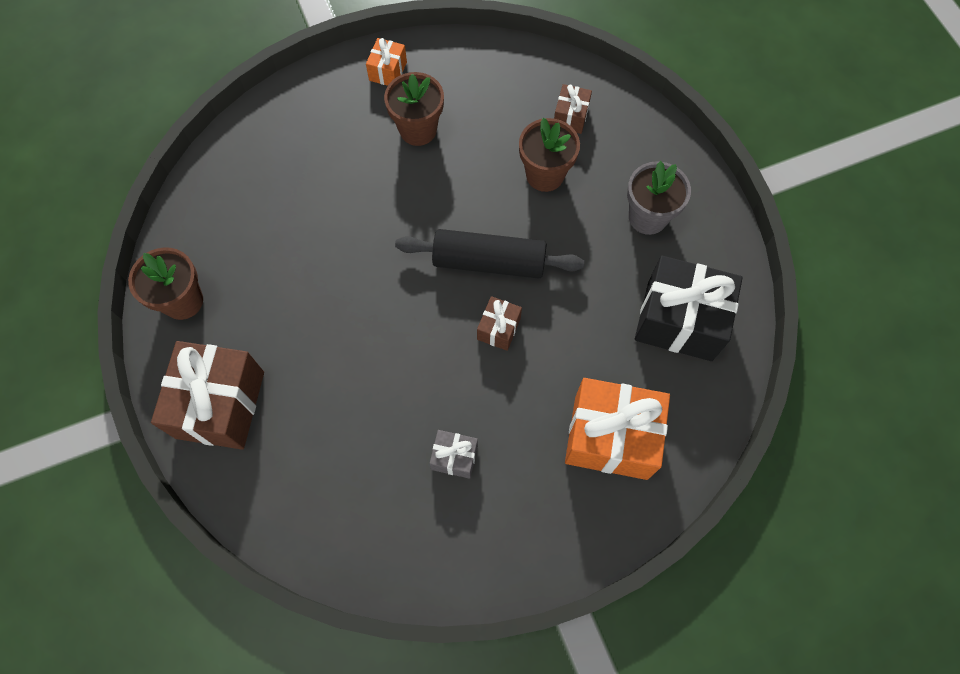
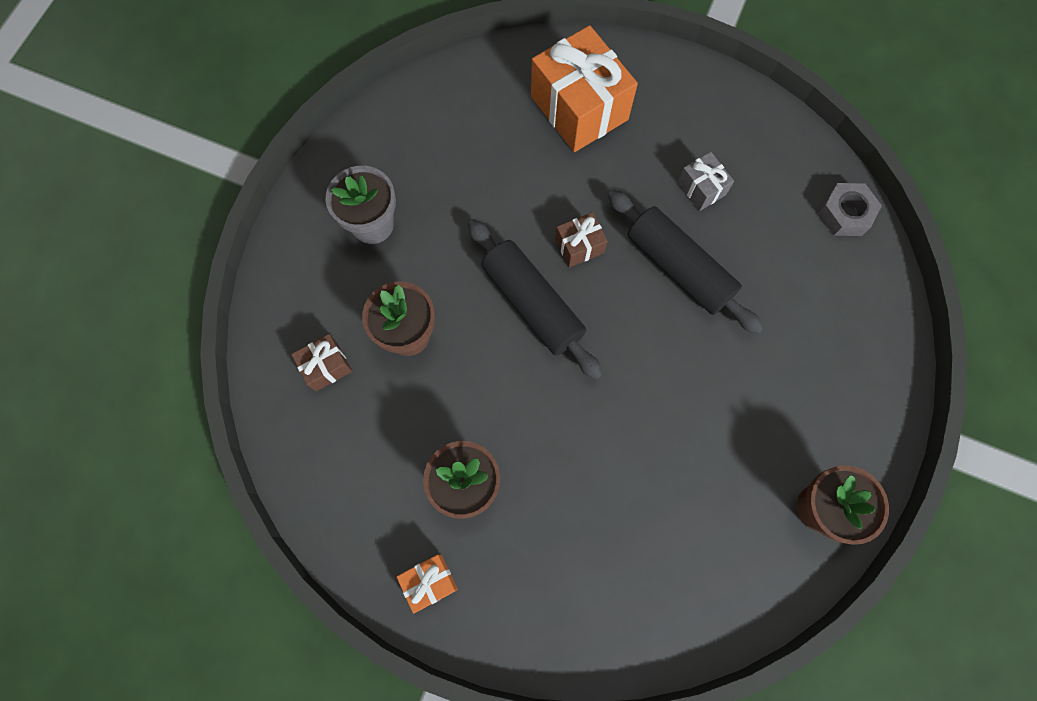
camera: 135 degrees left, 5 degrees up
(220, 404) = (851, 382): brown gift -> none
(324, 543) = (845, 213): none -> grey nut
(414, 377) = (679, 268): none -> black rolling pin
(679, 320) = (444, 134): black gift -> none

